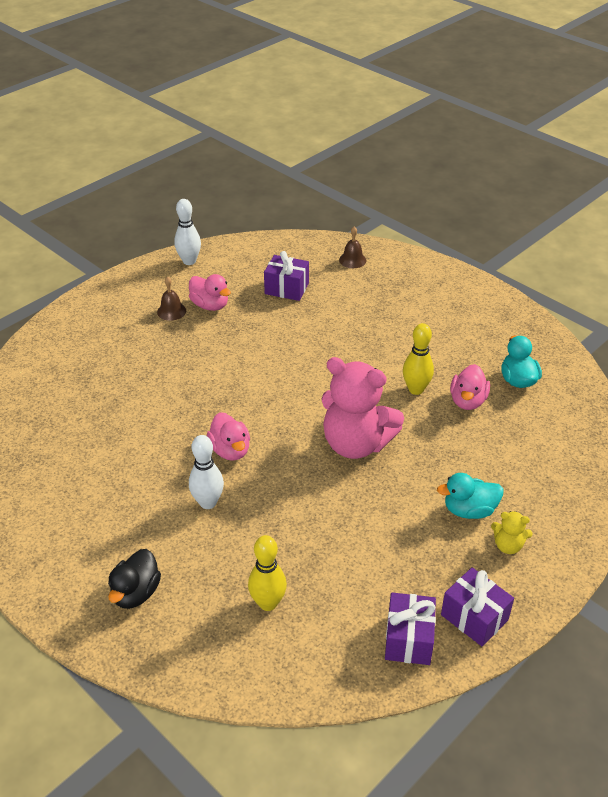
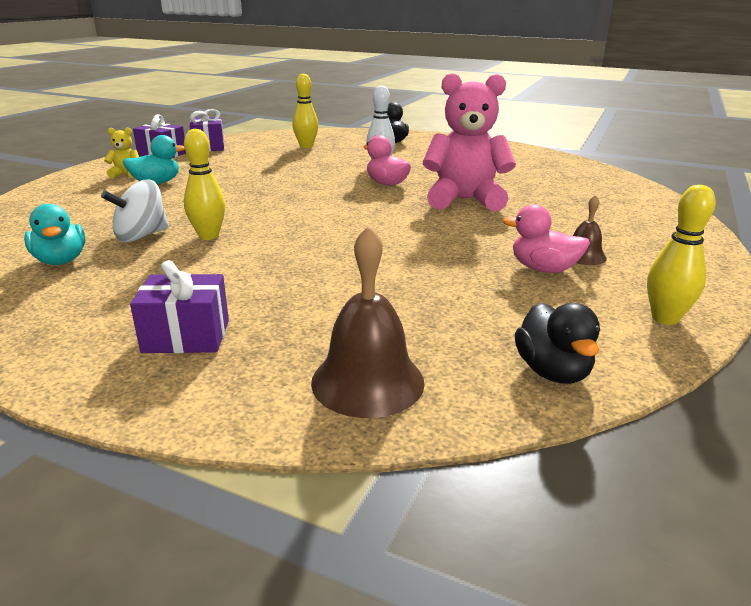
camera: 160 degrees right, 15 degrees down
(189, 261) = (665, 318): white bowling pin -> yellow bowling pin
(273, 249) = (552, 371): none -> black duck
(286, 288) = (455, 308): purple gift -> purple gift (186, 336)
(352, 260) = (367, 381): brown bell -> brown bell, size x1.78
(356, 444) = (270, 198): pink teddy bear -> pink teddy bear (464, 200)
(467, 401) = (141, 236): pink duck -> white spinning top

